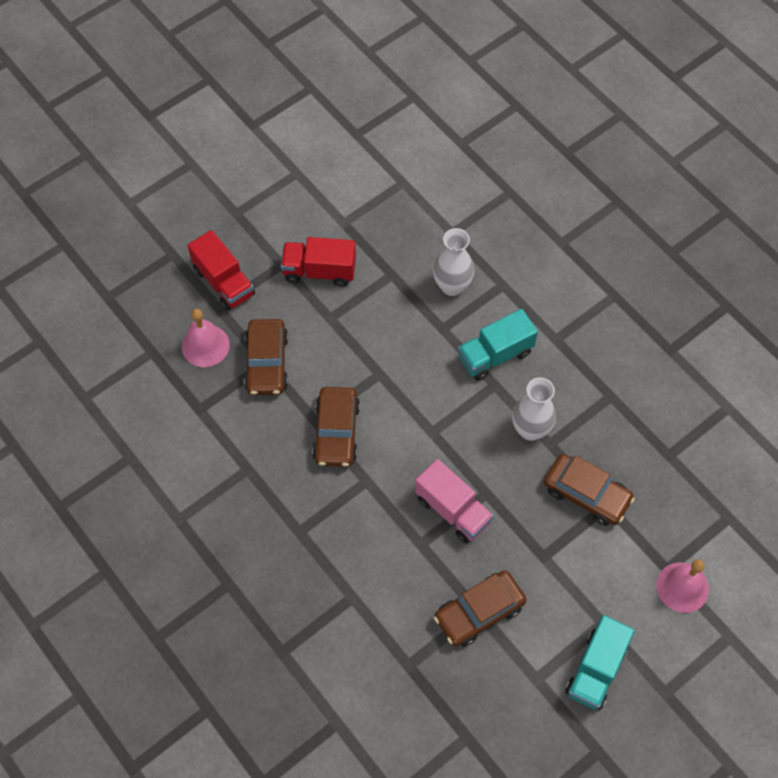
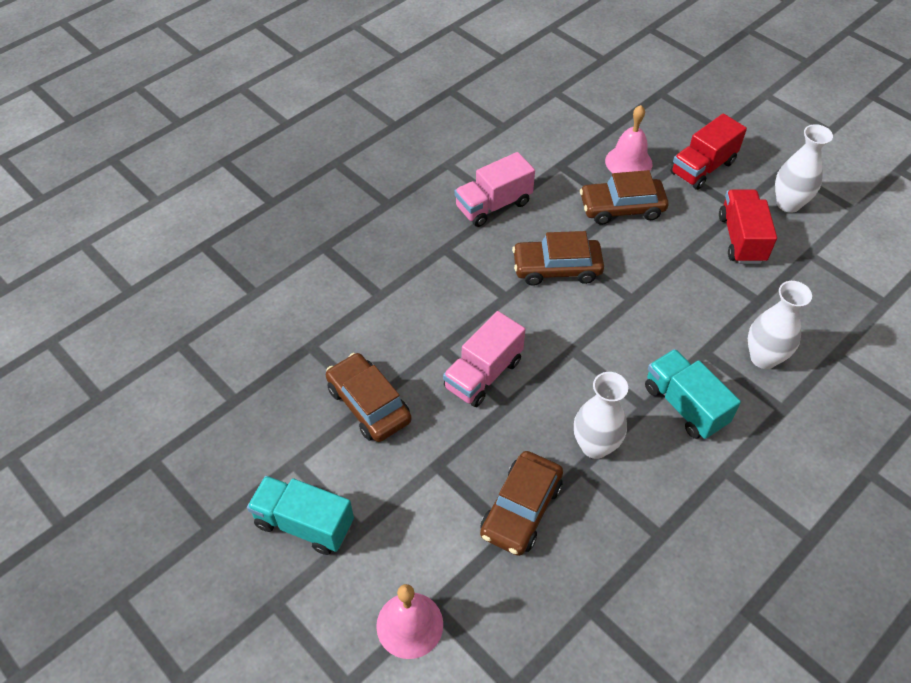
camera: 85 degrees right, 10 degrees down
(246, 479) = (493, 205): none -> pink truck
(281, 223) = (788, 204): none -> white vase

